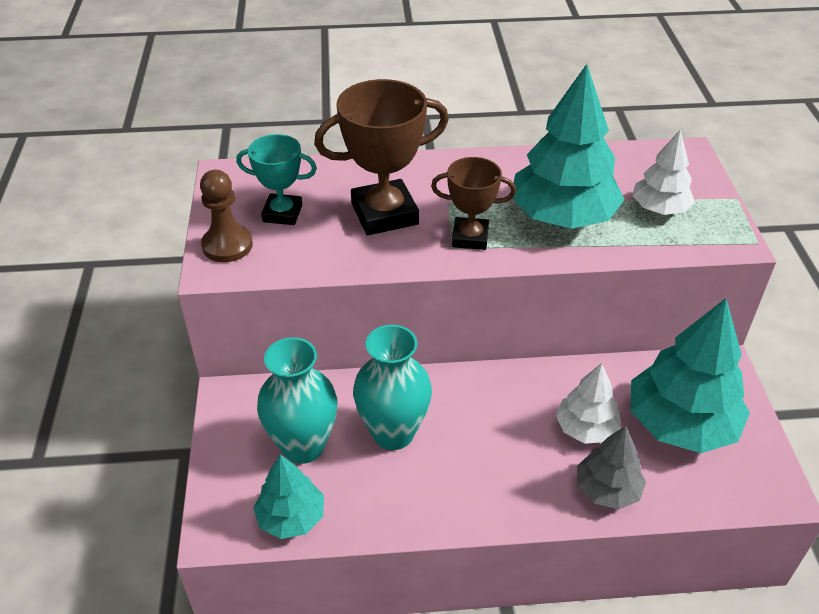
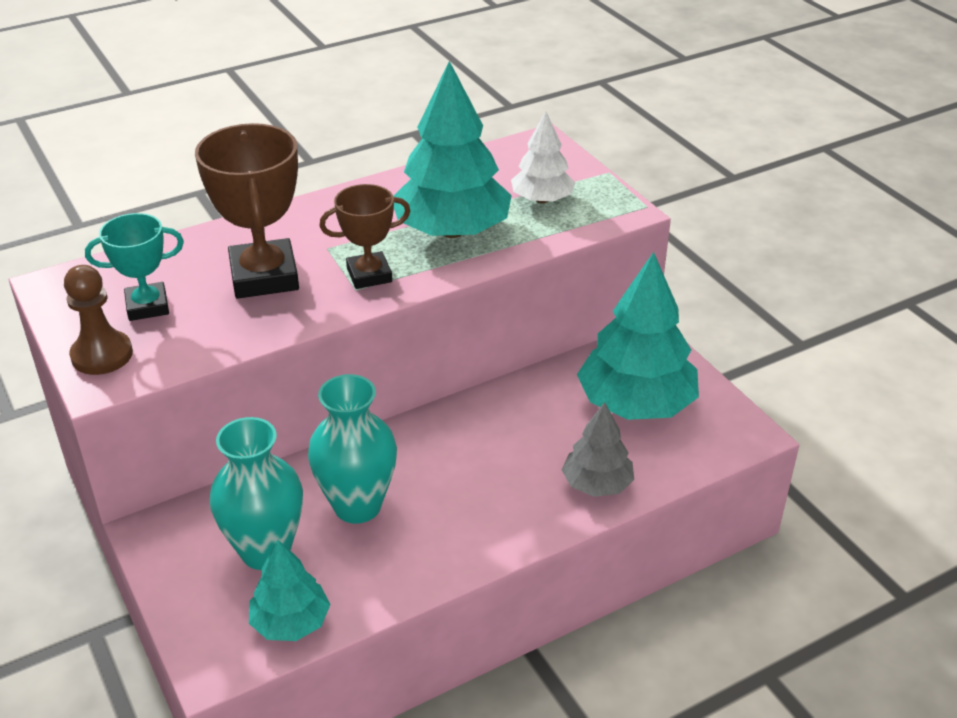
camera: 25 degrees left, 5 degrees down
(384, 214) = (264, 276): brown trophy -> brown trophy turned 60 degrees counterclockwise
(586, 428) = (550, 437): white tree -> none

